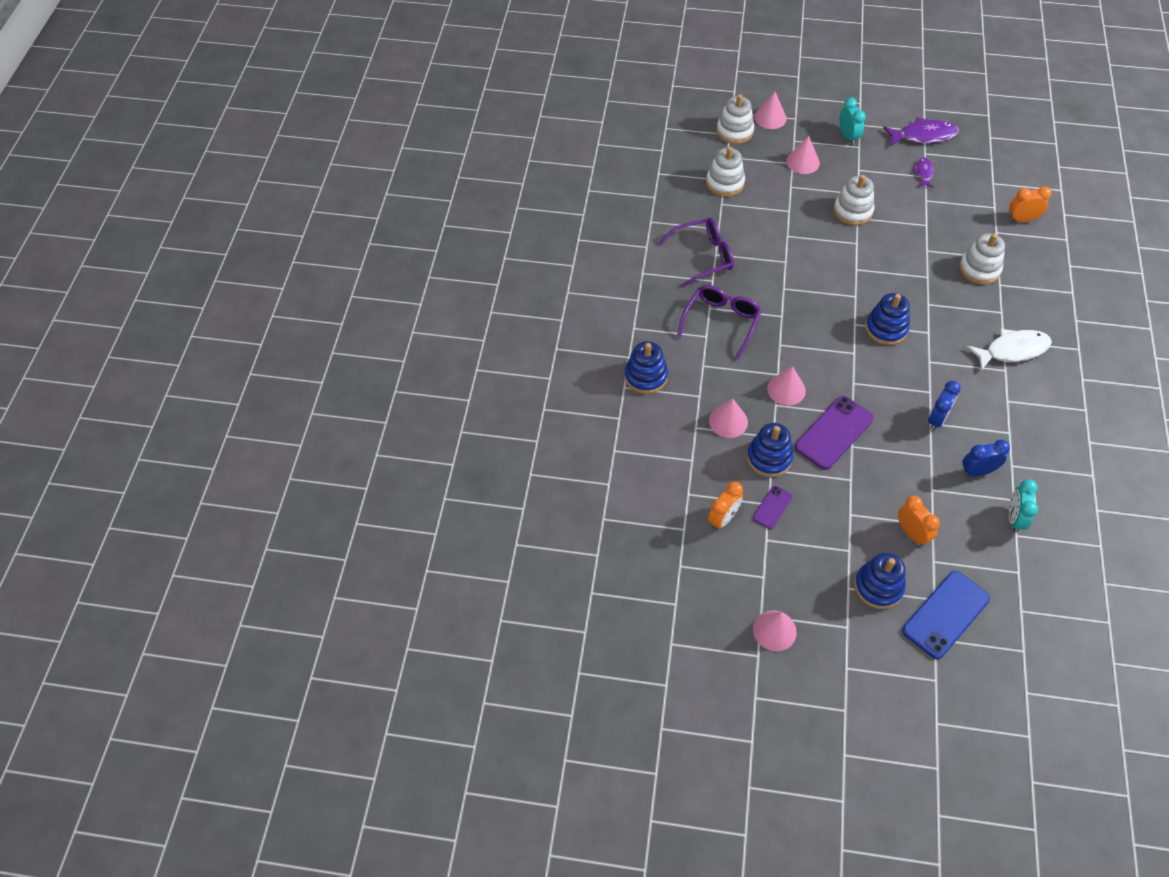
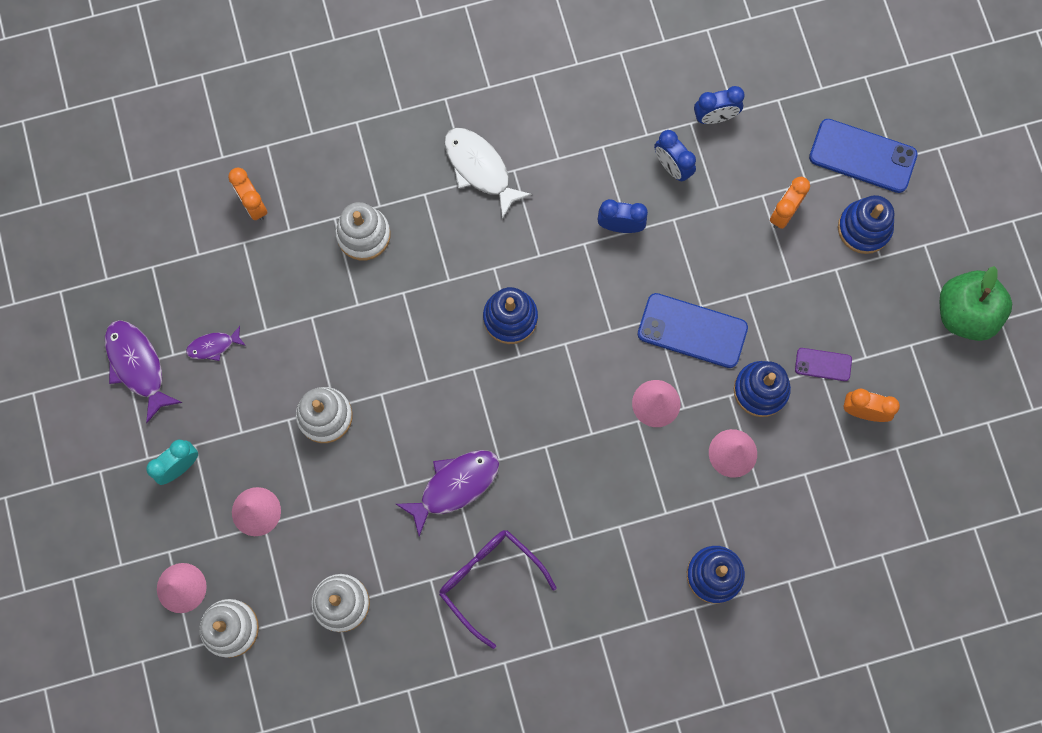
camera: 115 degrees left, 20 degrees up
(721, 322) = (589, 516): purple glasses -> none
(774, 630) = (965, 313): pink cone -> green apple
(775, 260) = (454, 486): none -> purple fish
(834, 433) = (692, 330): purple phone -> blue phone
(1014, 519) = (715, 117): turquoise clock -> blue clock

